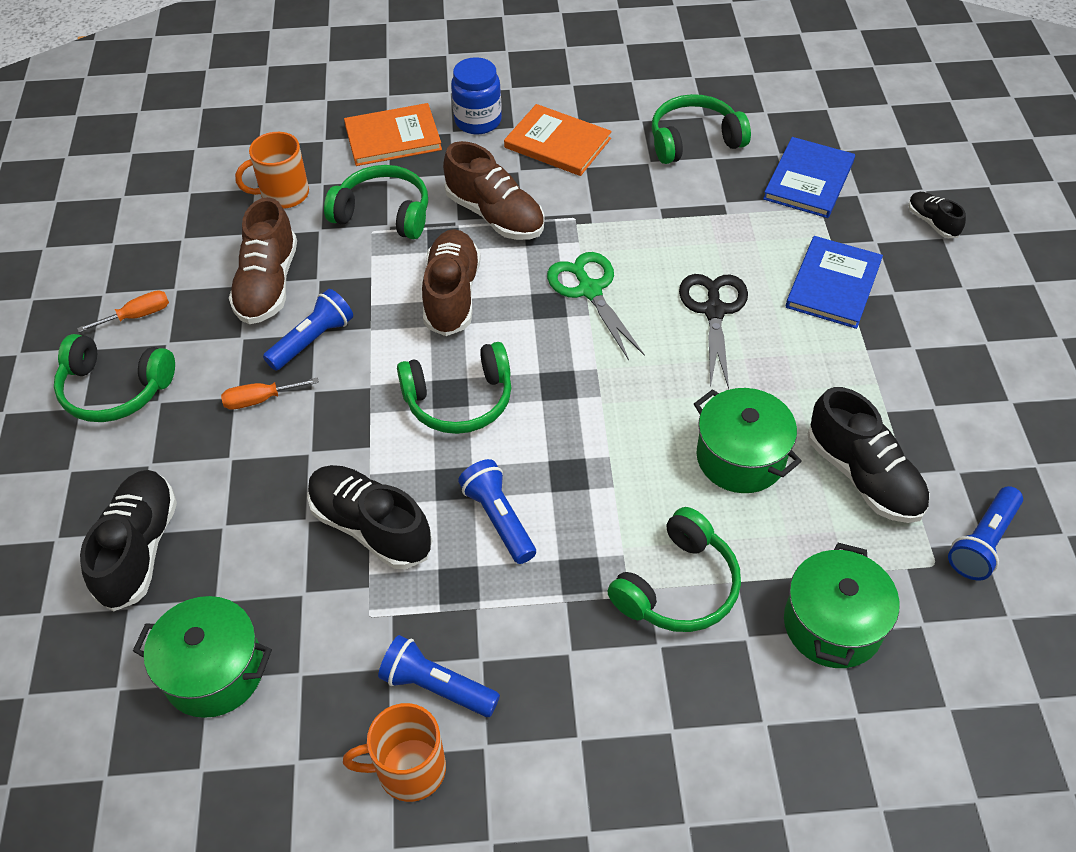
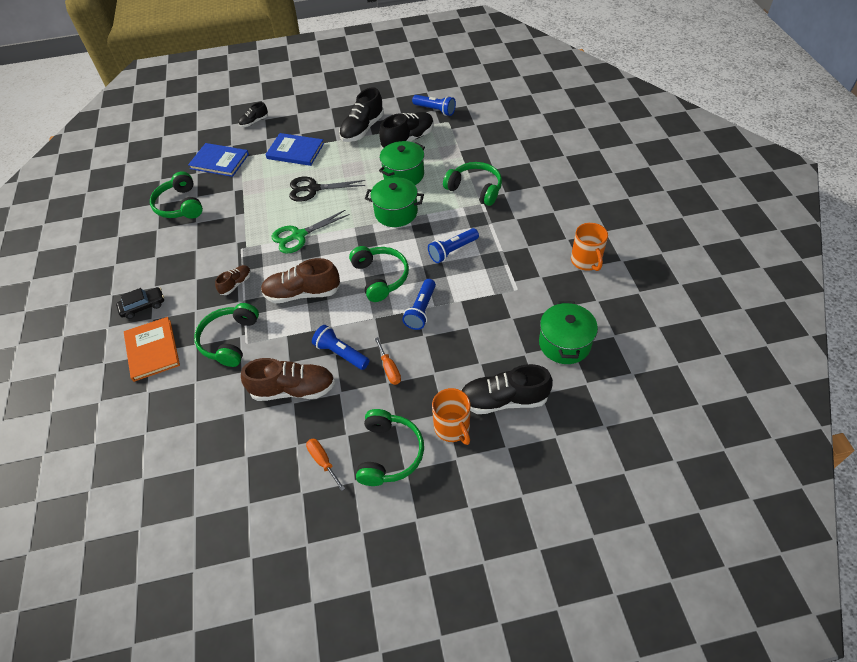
camera: 95 degrees left, 0 degrees up
(283, 194) = (204, 403): orange mug -> orange mug (452, 428)
(370, 527) = (467, 299): black shoe -> black shoe (362, 129)
(436, 687) = (545, 258): blue flashlight -> blue flashlight (421, 310)
(478, 121) = (143, 306): blue jar -> black car
(495, 215) = (236, 284): brown shoe -> brown shoe, size x0.53
(557, 143) = (173, 264): orange book -> none
(832, 624) = (482, 146): green pot -> green pot (396, 212)

